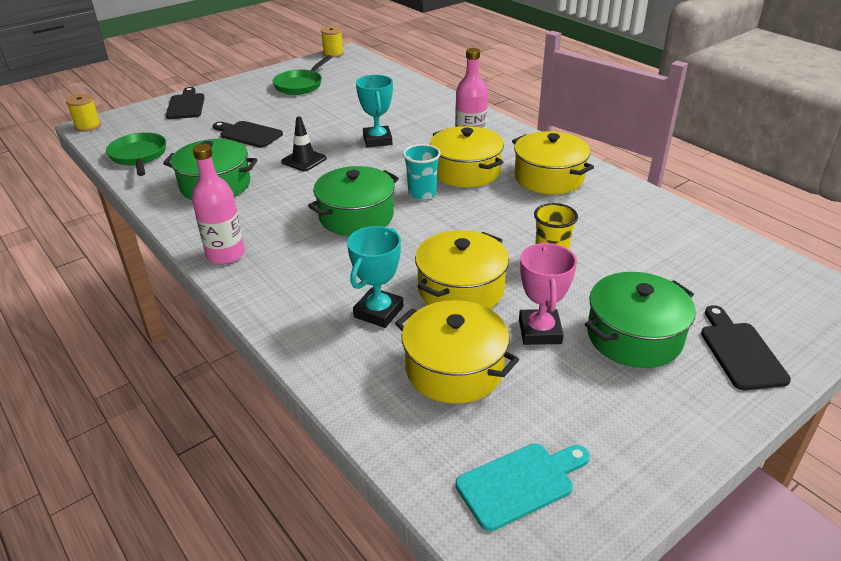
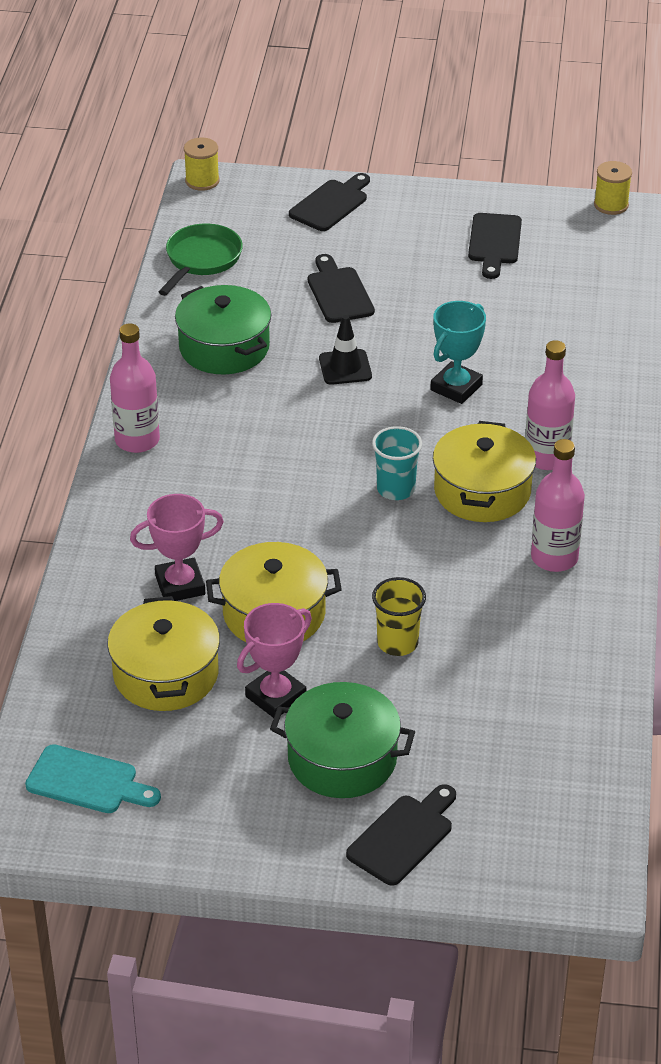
camera: 45 degrees right, 5 degrees up
(300, 85) = (494, 242): green pan -> black cutting board
(356, 216) = (297, 474): green pot -> none
(378, 312) = (180, 585): turquoise trophy -> pink trophy
(549, 177) = (554, 558): yellow pot -> pink bottle

